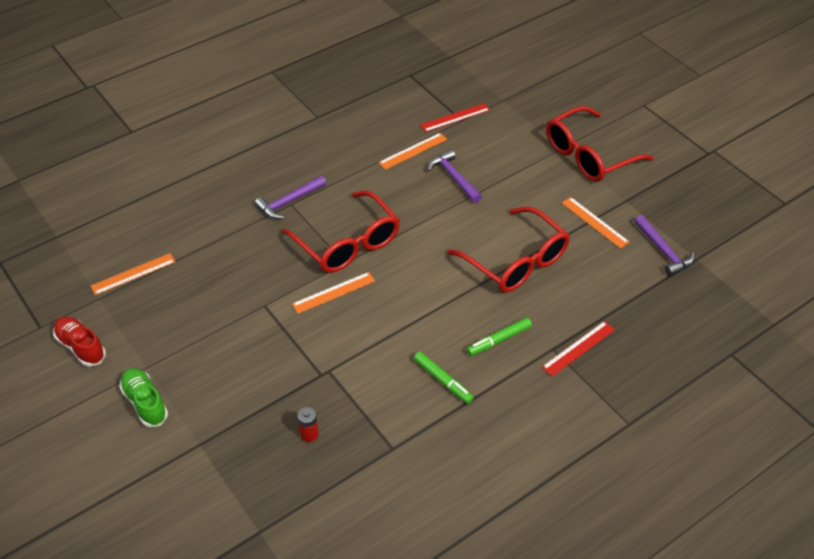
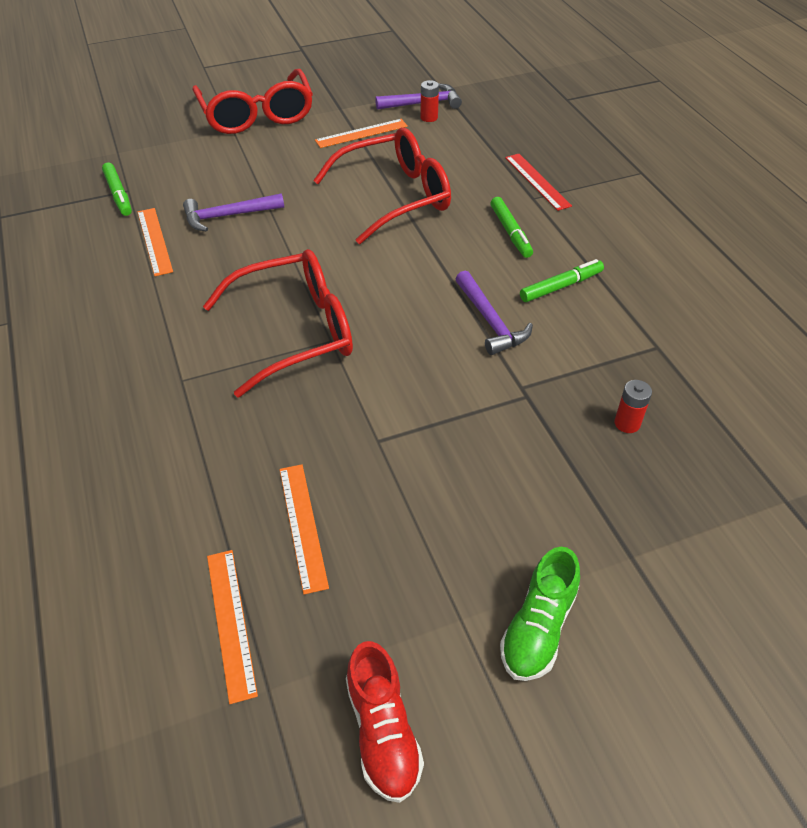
camera: 75 degrees left, 0 degrees up
(81, 347) = (383, 731): red shoe -> red shoe turned 75 degrees counterclockwise
(145, 403) = (538, 628): green shoe -> green shoe turned 45 degrees counterclockwise
(289, 202) = (176, 382): purple hammer -> purple hammer (490, 321)
(333, 292) = (382, 360): orange ruler -> orange ruler (302, 526)
(455, 117) = (118, 194): red ruler -> green marker
(642, 259) = (429, 117): none -> red battery

